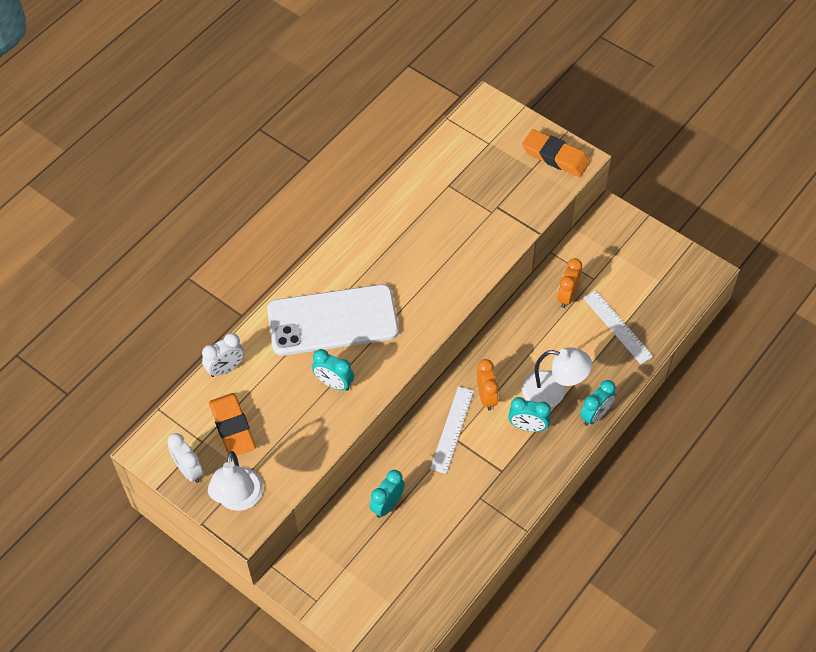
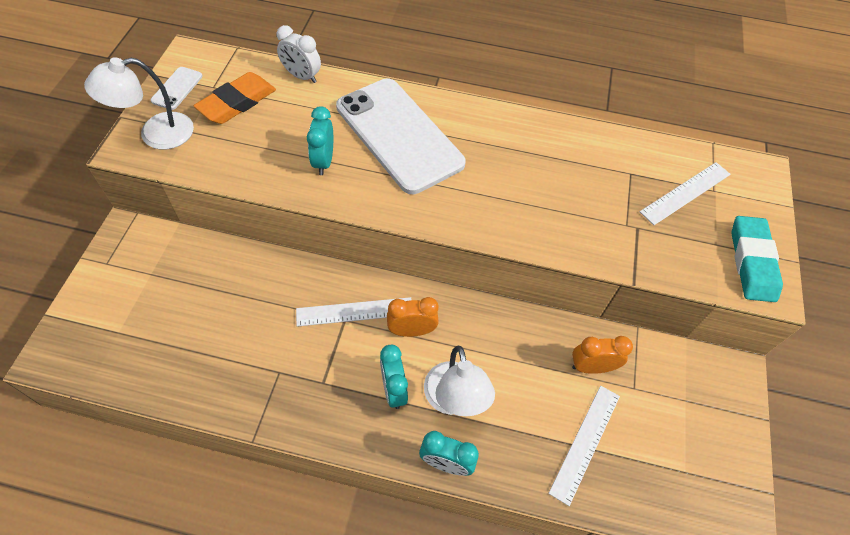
camera: 60 degrees right, 0 degrees up
(189, 470) = (177, 88): white clock -> white phone
(387, 505) = (237, 285): turquoise clock -> none
(482, 161) = (686, 193): none -> white ruler
(486, 397) = (411, 331): orange clock -> orange clock turned 150 degrees counterclockwise
(555, 156) = (751, 262): orange eraser -> turquoise eraser

